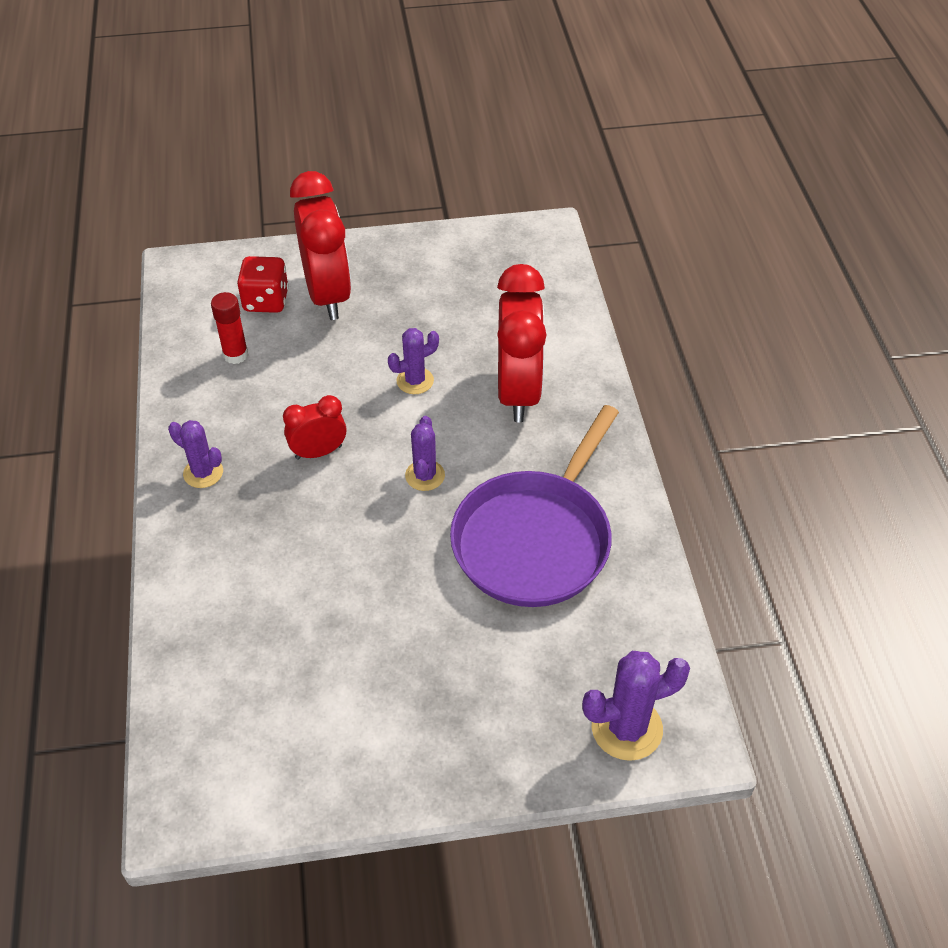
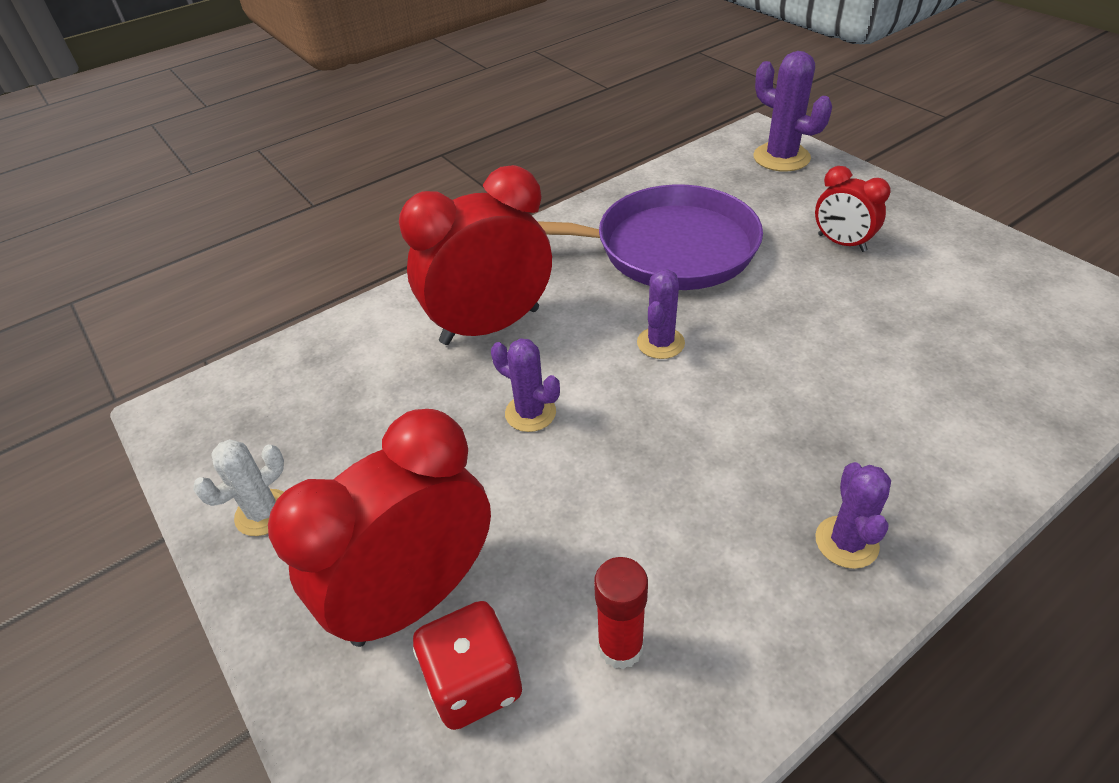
camera: 115 degrees left, 5 degrees down
(318, 452) = (708, 443): red clock -> red clock (841, 243)
(425, 475) = (660, 343): purple cactus -> purple cactus turned 45 degrees counterclockwise
(431, 253) = (263, 513): none -> white cactus

